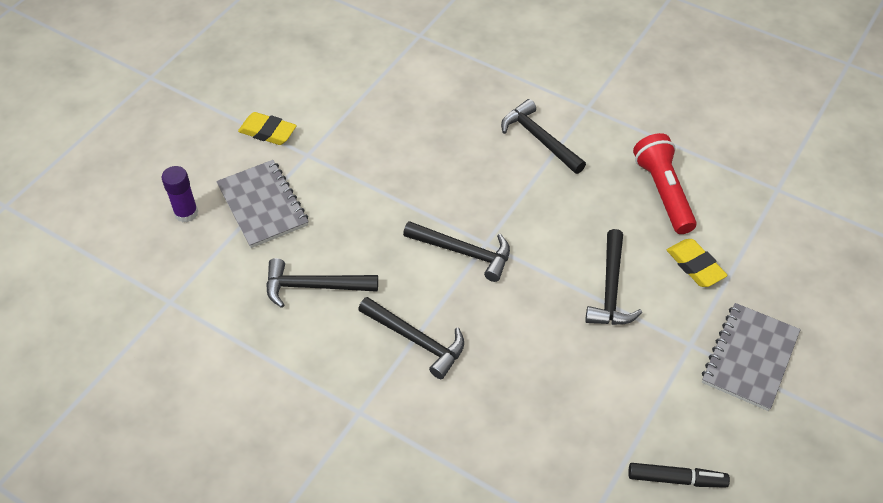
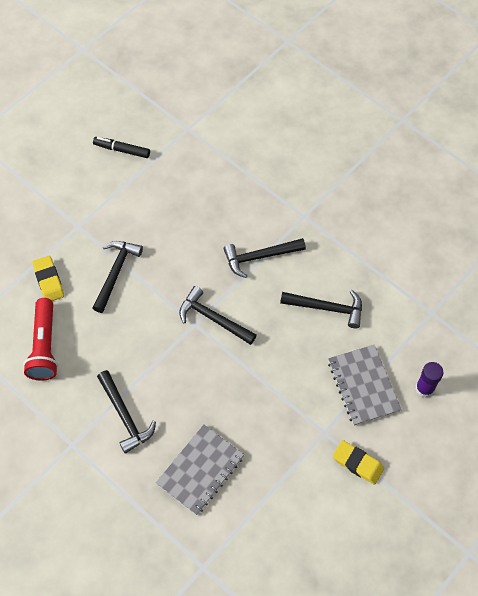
camera: 170 degrees left, 10 degrees up
(416, 340) = (260, 257): black hammer -> black hammer turned 60 degrees counterclockwise
(749, 358) = (44, 211): grey notebook -> grey notebook (200, 470)

